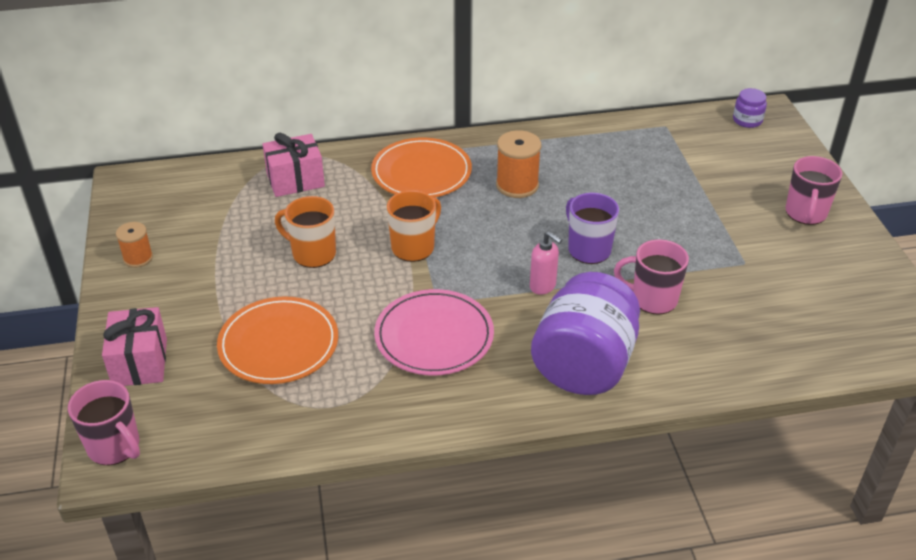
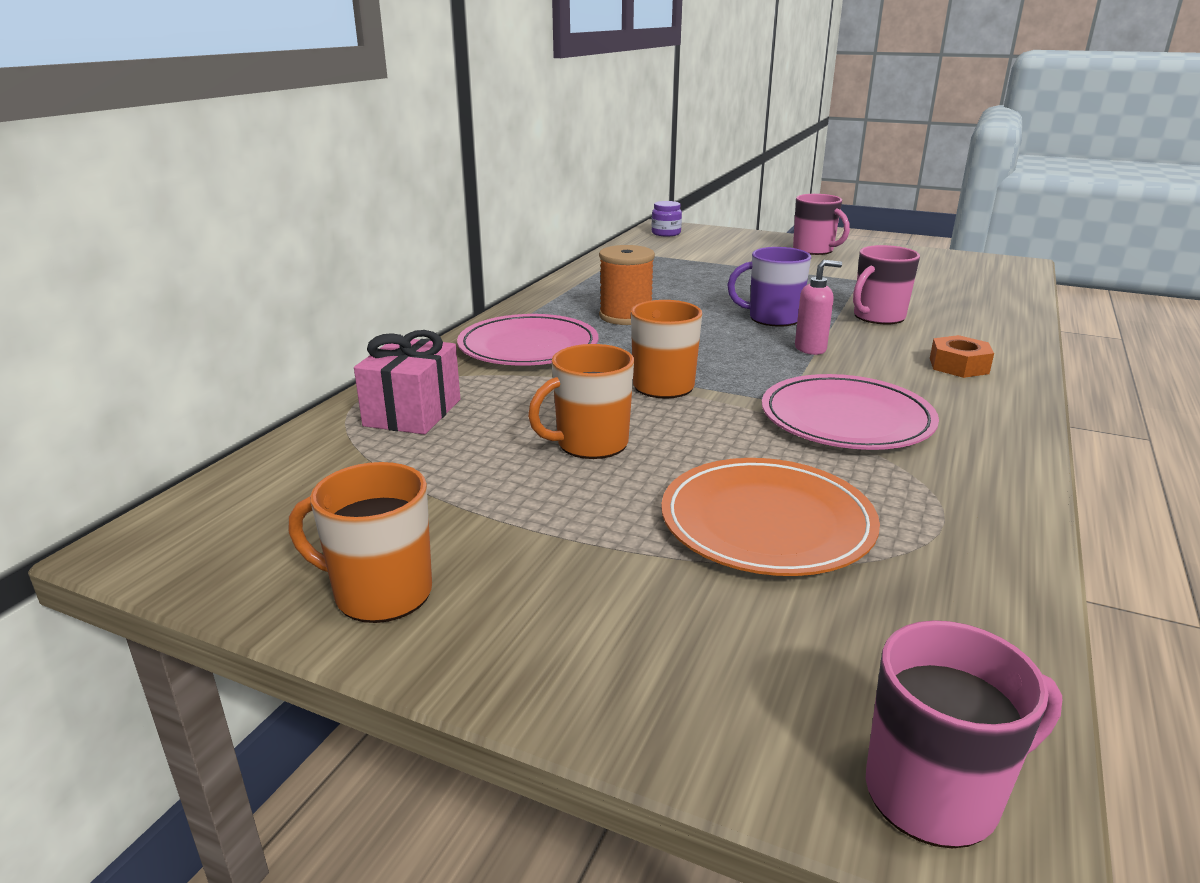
camera: 55 degrees left, 15 degrees down
(138, 258) = (380, 593): orange spool -> orange mug
(140, 362) = (688, 678): pink gift -> none
(421, 172) = (528, 347): orange plate -> pink plate
(584, 365) = (958, 366): purple jar -> orange nut

